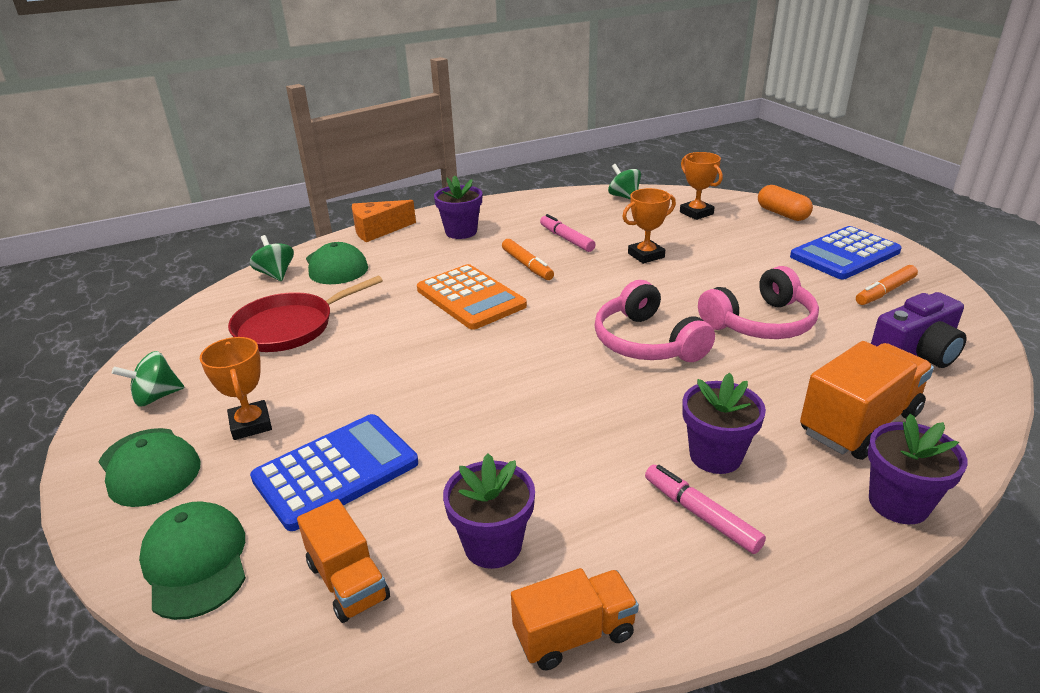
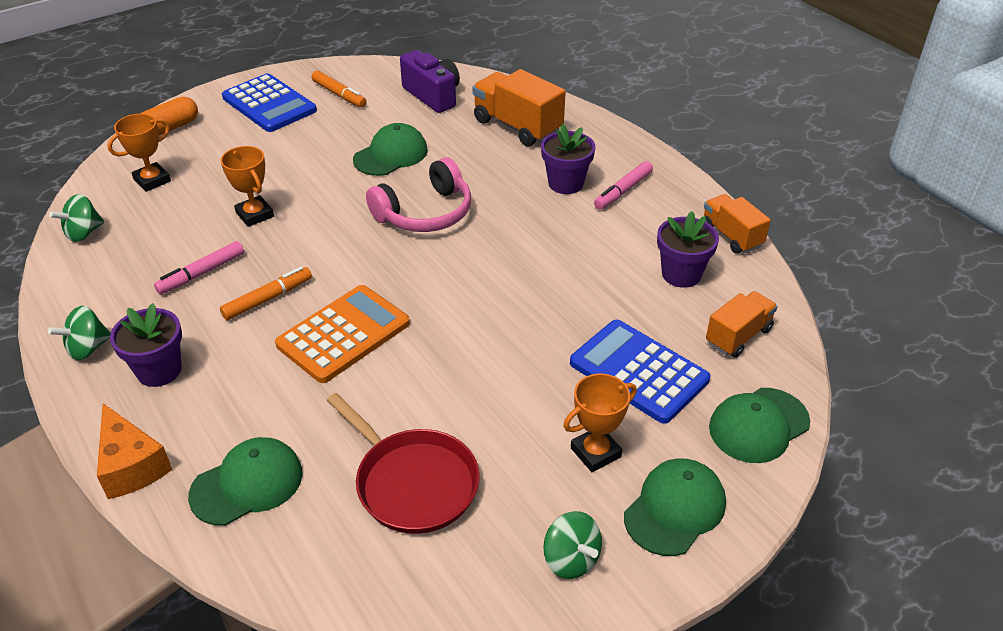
camera: 100 degrees left, 10 degrees up
(276, 274) = (266, 550): green spinning top -> green spinning top (88, 348)
(760, 323) = (391, 155): pink headphones -> green cap
(898, 503) = (589, 123): purple flower pot -> none

